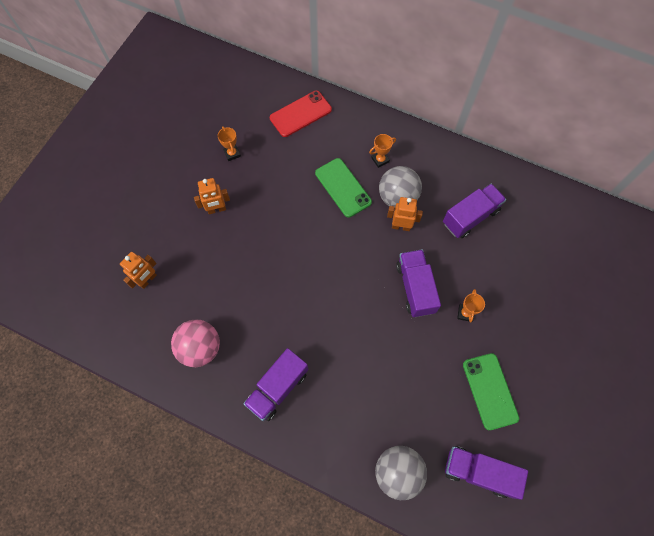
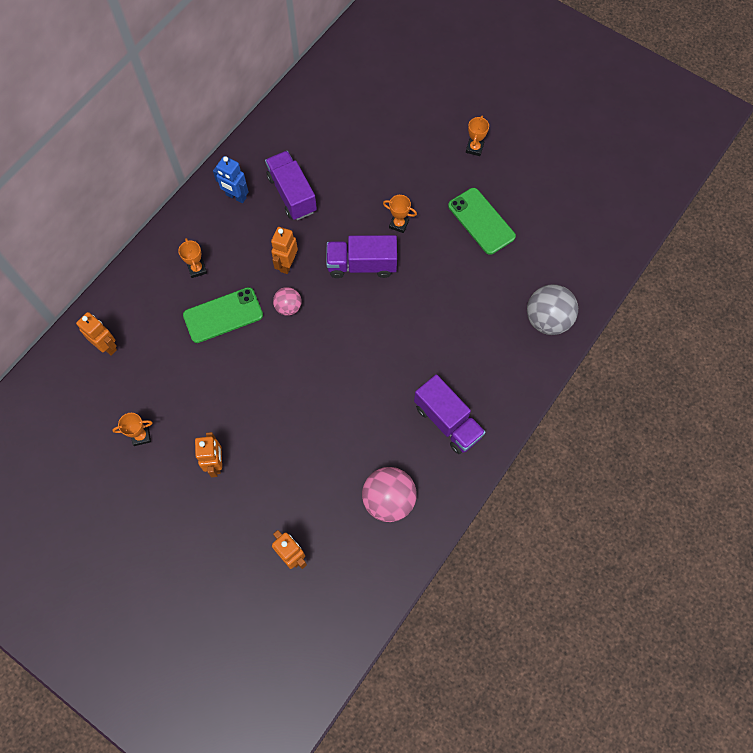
camera: 80 degrees left, 0 degrees up
(300, 114) = (107, 346): red phone -> orange robot
(361, 235) = (288, 307): none -> pink ball
(397, 197) = (250, 260): grey ball -> none
(455, 174) = (236, 196): none -> blue robot
(479, 472) = (555, 249): purple truck -> none
(490, 391) = (481, 221): green phone -> green phone turned 60 degrees clockwise
(571, 372) = (474, 148): none -> orange trophy

